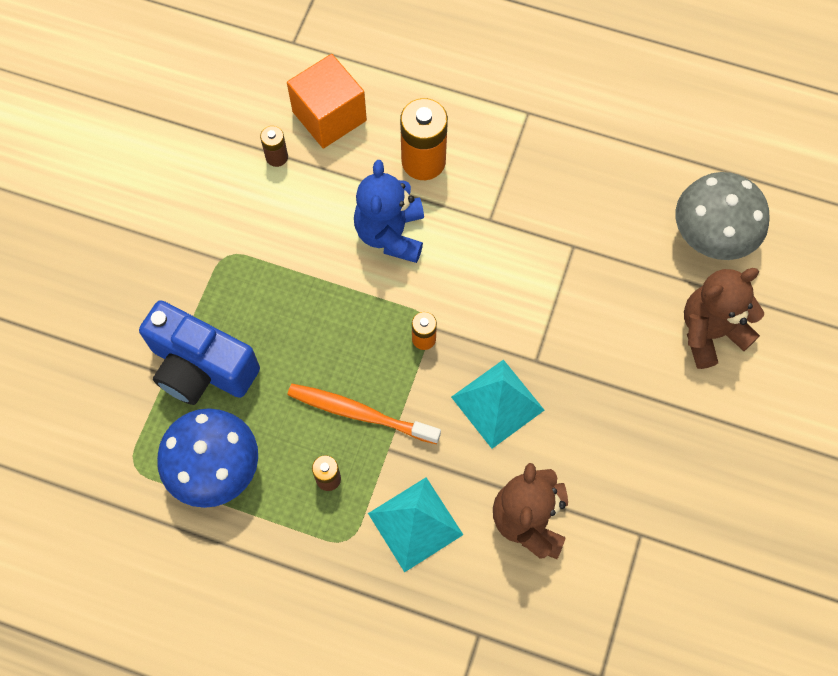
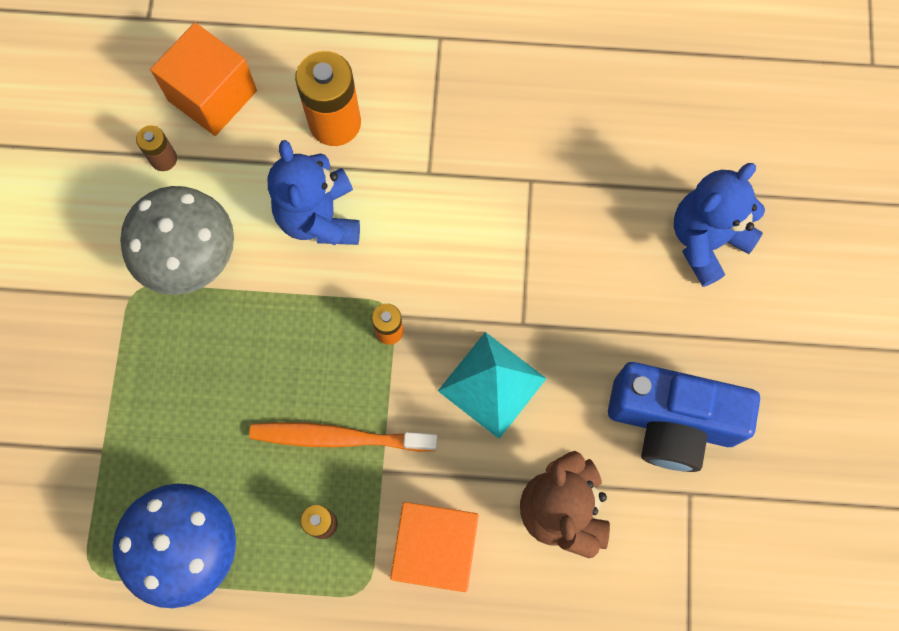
camera: 15 degrees left, 5 degrees up
(201, 367) = (141, 432): blue camera -> blue camera (671, 422)
(415, 523) = (435, 549): turquoise pyramid -> orange cube
(710, 332) = (706, 241): brown teddy bear -> blue teddy bear
(711, 236) = (679, 130): grey mushroom -> grey mushroom (190, 257)

